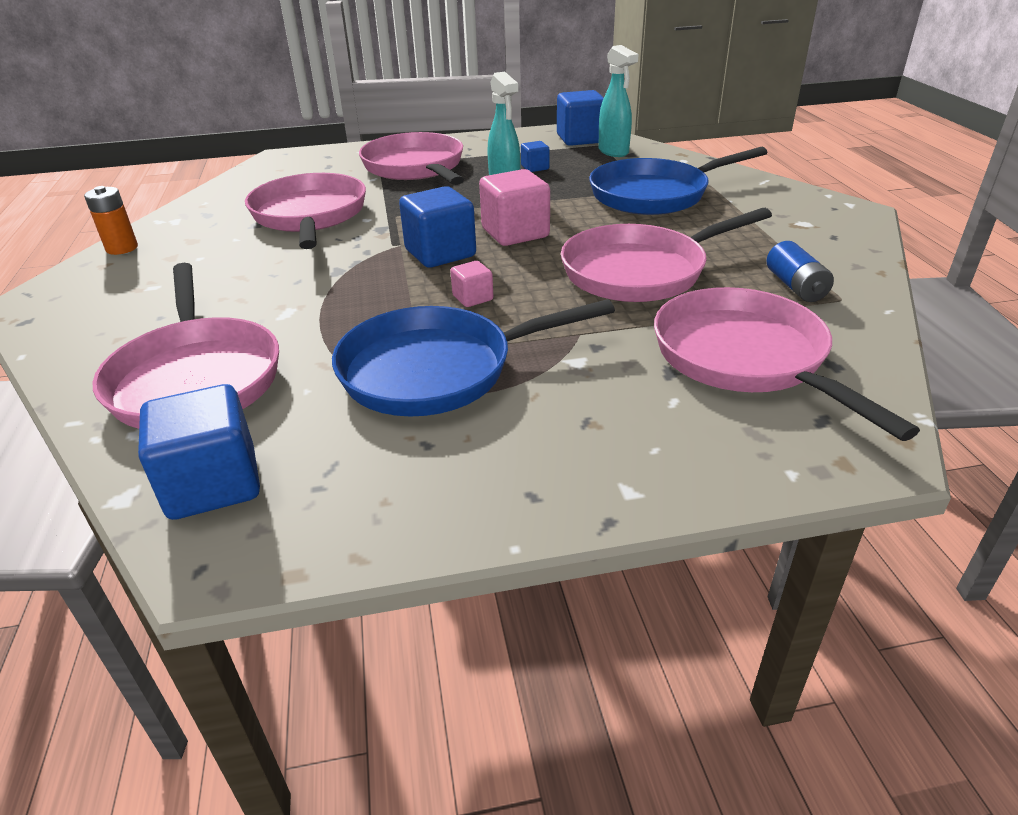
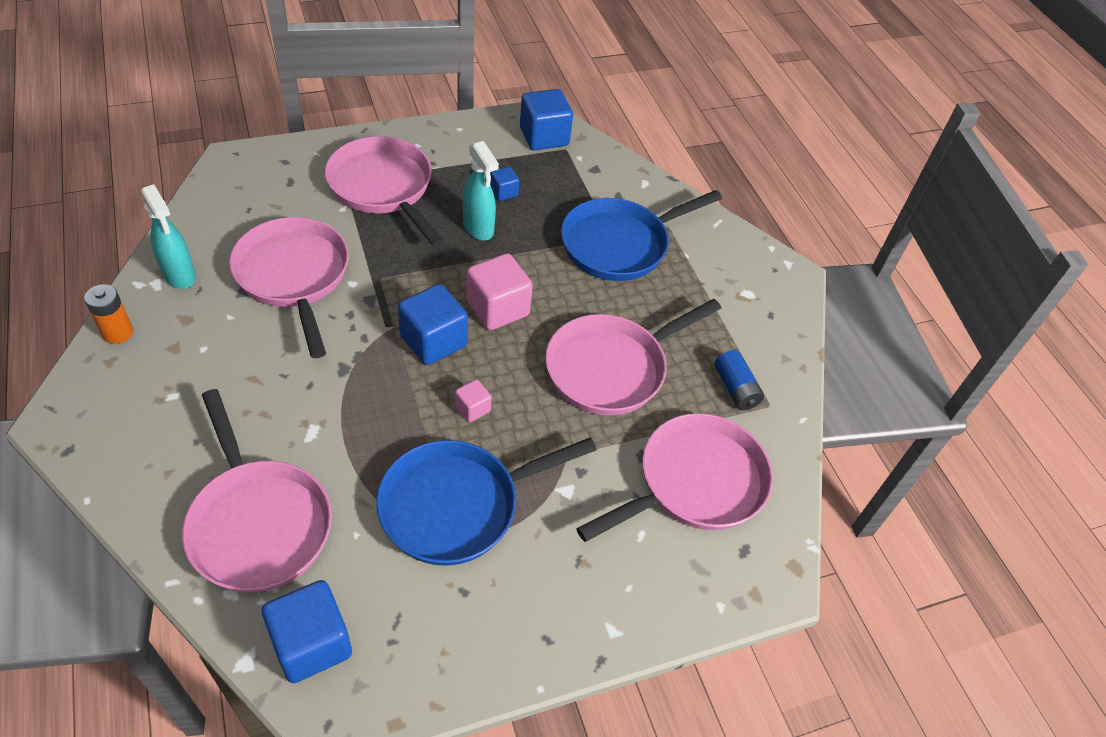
camera: 15 degrees left, 15 degrees up
(613, 152) = (578, 164): turquoise spray bottle -> turquoise spray bottle (180, 275)
(746, 359) = (694, 483): pink pan -> pink pan turned 90 degrees clockwise

